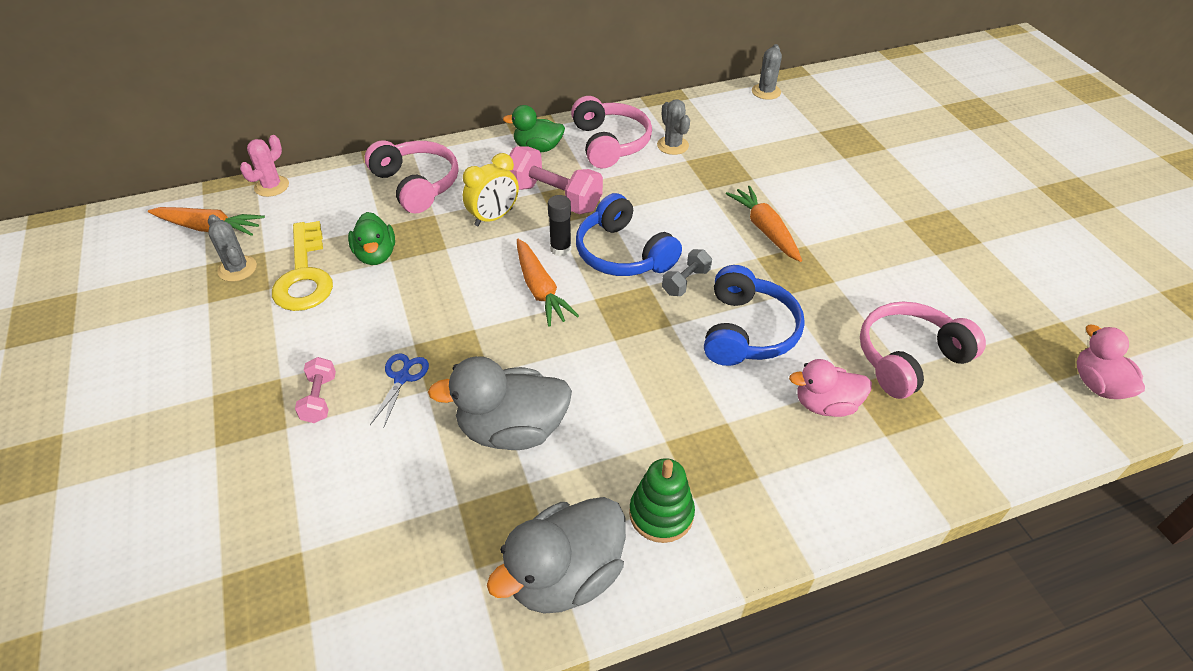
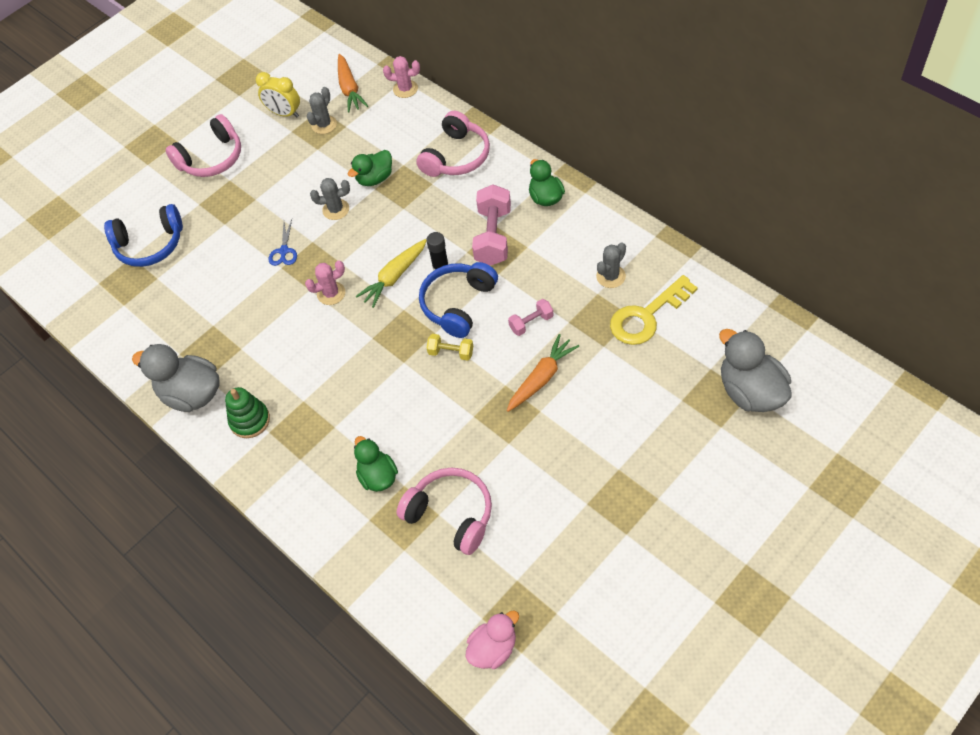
camera: 70 degrees right, 10 degrees up
(304, 275) = (337, 157): yellow key -> yellow key (647, 316)
(319, 399) = (250, 225): pink dumbbell -> pink dumbbell (531, 323)
(402, 377) = (284, 251): blue scissors -> blue scissors turned 105 degrees clockwise
(493, 217) = (449, 215): yellow clock -> yellow clock (284, 113)
(512, 430) = (273, 322): grey duck -> grey duck (750, 392)
(515, 354) = (331, 293): none -> pink cactus
(540, 290) = (394, 277): orange carrot -> yellow carrot
(609, 143) = (584, 236): pink headphones -> pink headphones (211, 158)
(685, 282) = (451, 352): grey dumbbell -> yellow dumbbell
(747, 331) = (422, 407): blue headphones -> blue headphones (150, 244)
(766, 92) = (746, 307): grey cactus -> grey cactus (336, 209)
(825, 405) = (378, 476): pink duck -> green duck

